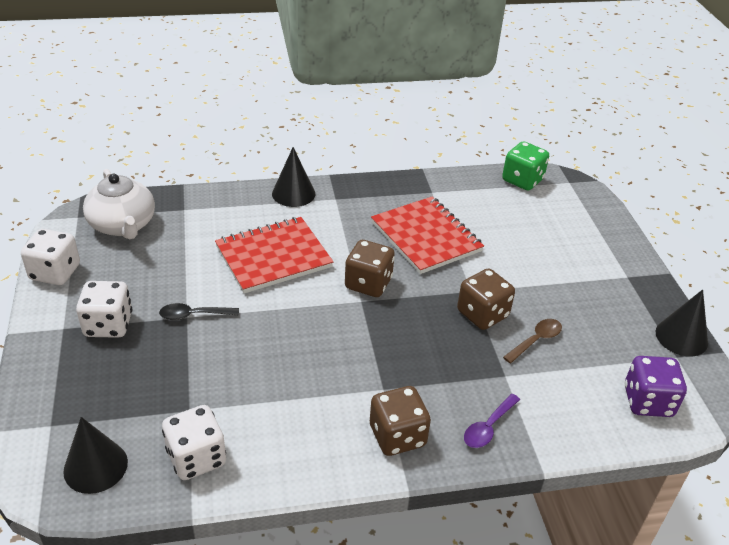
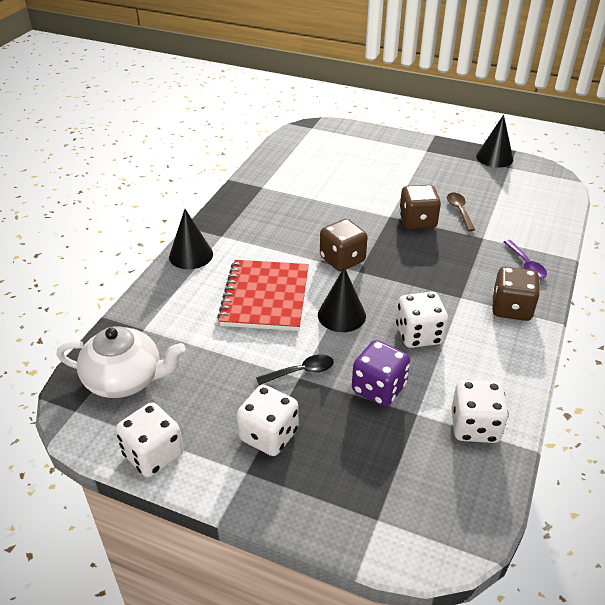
camera: 55 degrees left, 0 degrees up
(95, 466) = (449, 499): black cone -> black cone (341, 315)
(193, 315) = (301, 372): black spoon -> black spoon turned 135 degrees counterclockwise
(299, 375) = (419, 335): none -> white dice
(426, 237) = (313, 211): red notebook -> none
(522, 180) = (290, 144): green dice -> none
(648, 401) = (540, 194): purple dice -> purple dice (379, 388)

